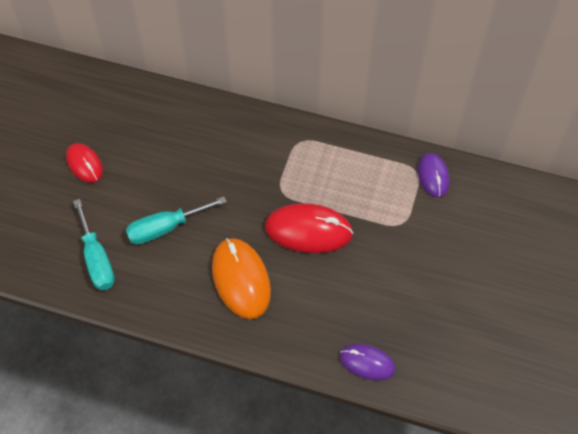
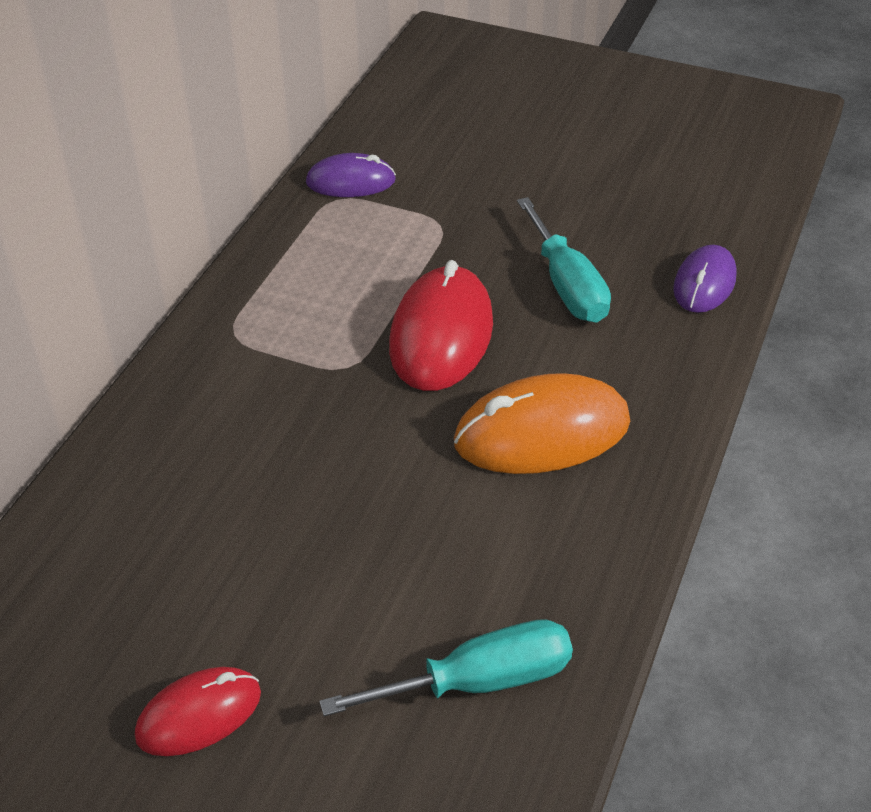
camera: 85 degrees left, 15 degrees down
(165, 228) = (409, 551): turquoise screwdriver -> turquoise screwdriver (567, 285)

